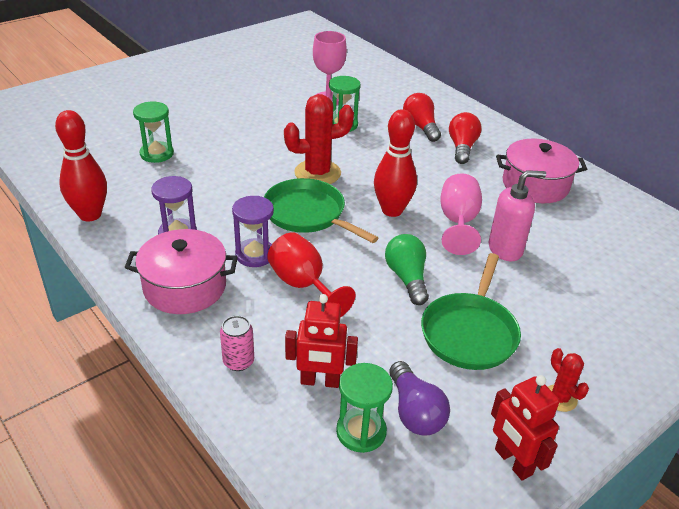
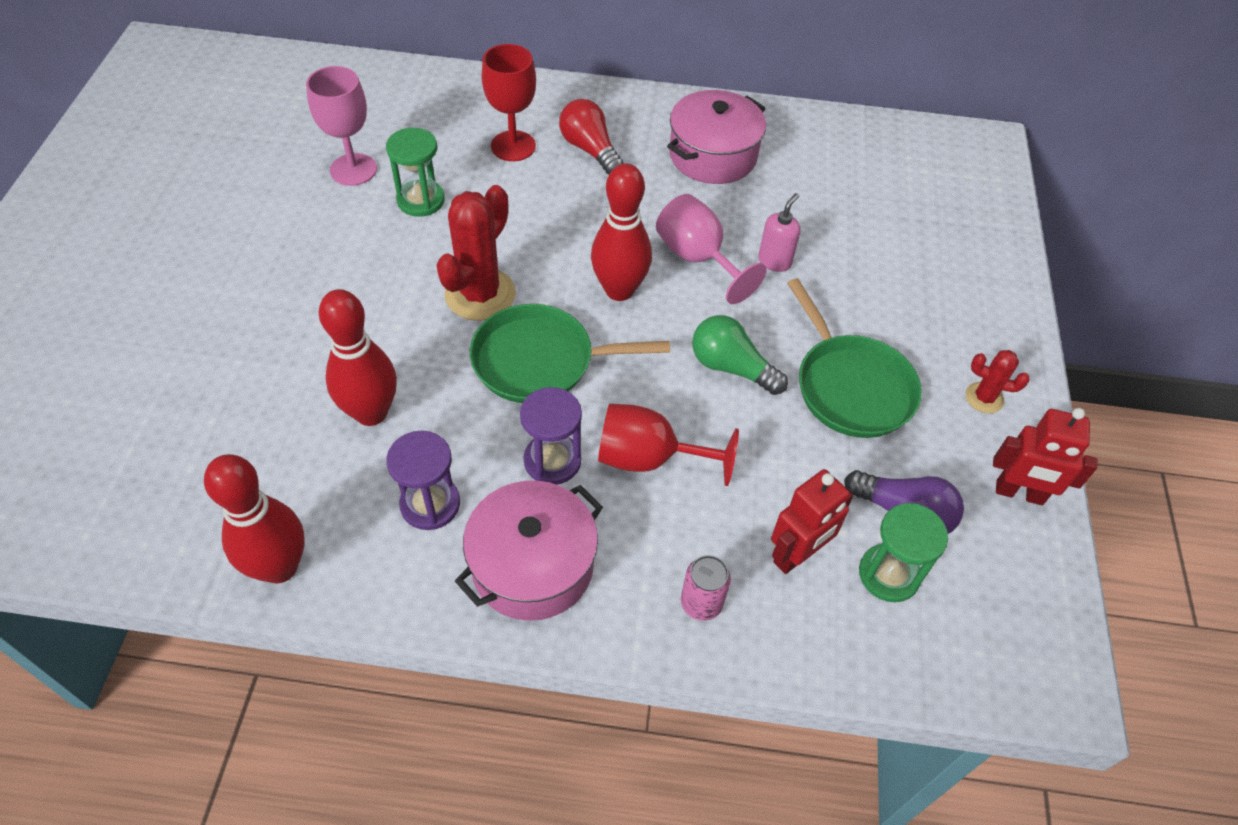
camera: 45 degrees left, 15 degrees up
(157, 154) = (239, 408): green hourglass -> none
(204, 186) = (371, 412): none -> red bowling pin
(421, 127) = (513, 146): red light bulb -> red goblet
(505, 249) = (774, 261): pink soap dispenser -> pink soap dispenser, size x0.66

